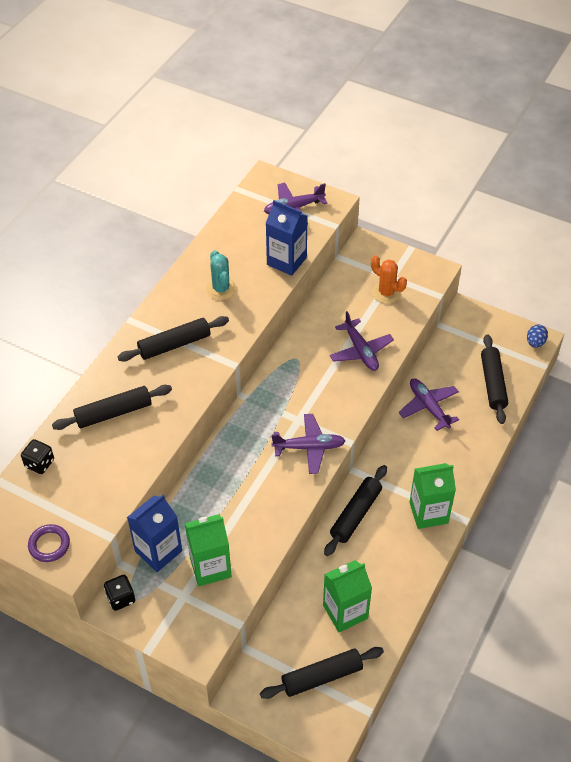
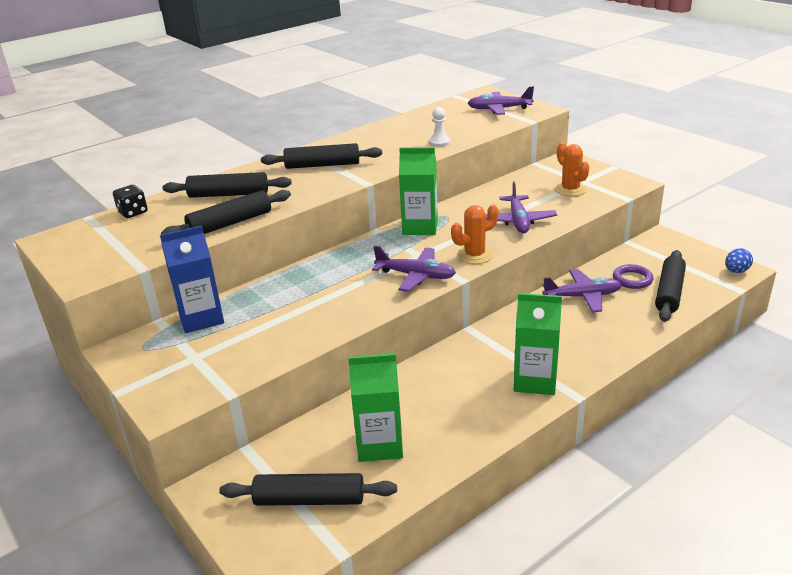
camera: 25 degrees right, 20 degrees down
(49, 545) = (83, 263): purple ring -> purple ring (632, 279)
(121, 598) = (133, 344): black dice -> none
(210, 567) = (241, 342): green carton -> green carton (420, 227)
(221, 289) = (394, 141): turquoise cactus -> none
(265, 281) = (439, 142): none -> white pawn
(286, 261) = (469, 134): blue carton -> none
(345, 407) = (474, 255): none -> orange cactus
(356, 514) = (448, 363): black rolling pin -> black rolling pin (230, 223)
(428, 407) = (582, 296): purple plane -> purple plane turned 90 degrees clockwise

